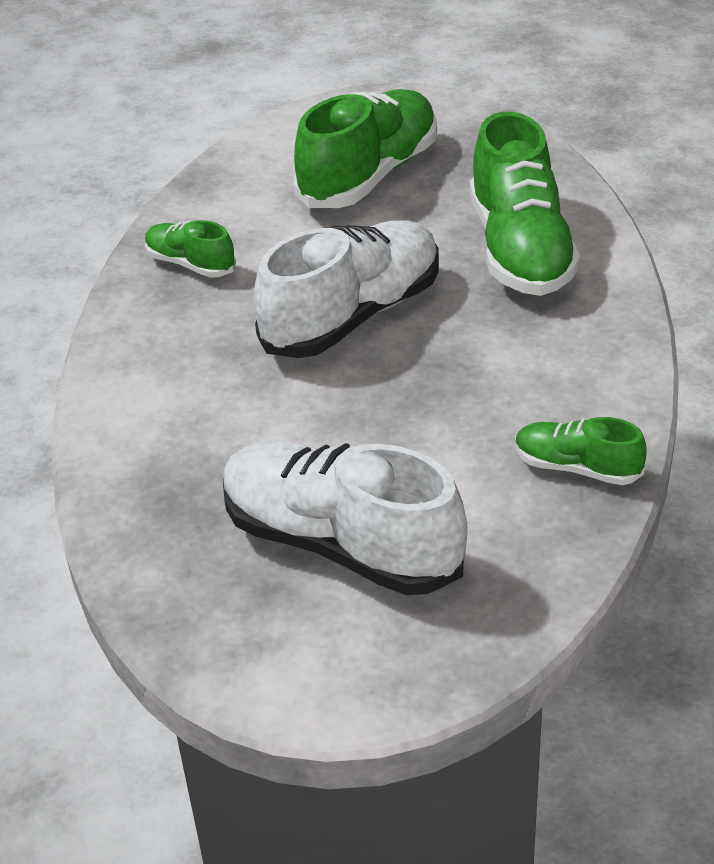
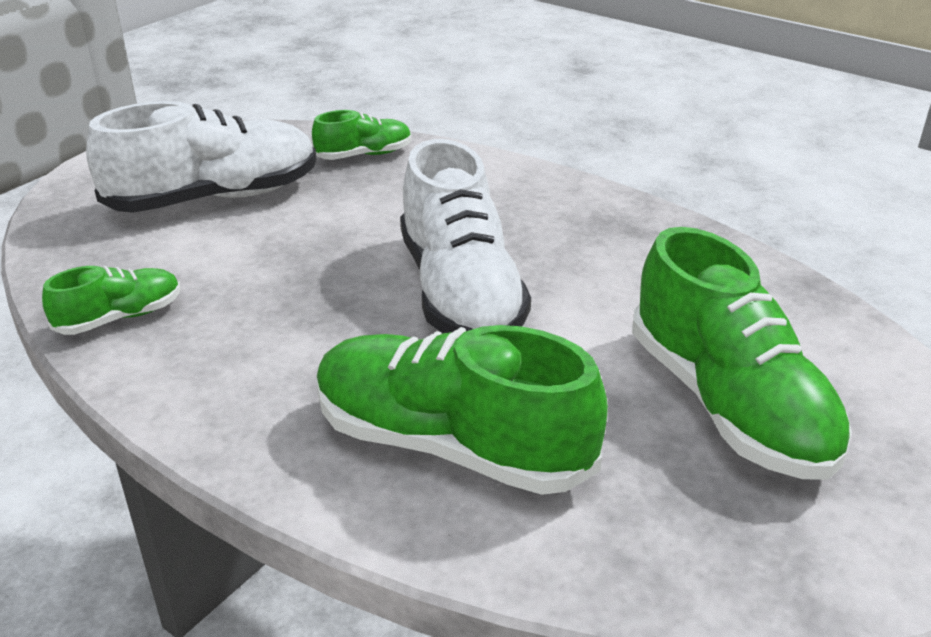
camera: 120 degrees right, 5 degrees down
(190, 264) = (640, 241): green shoe -> green shoe (364, 155)

